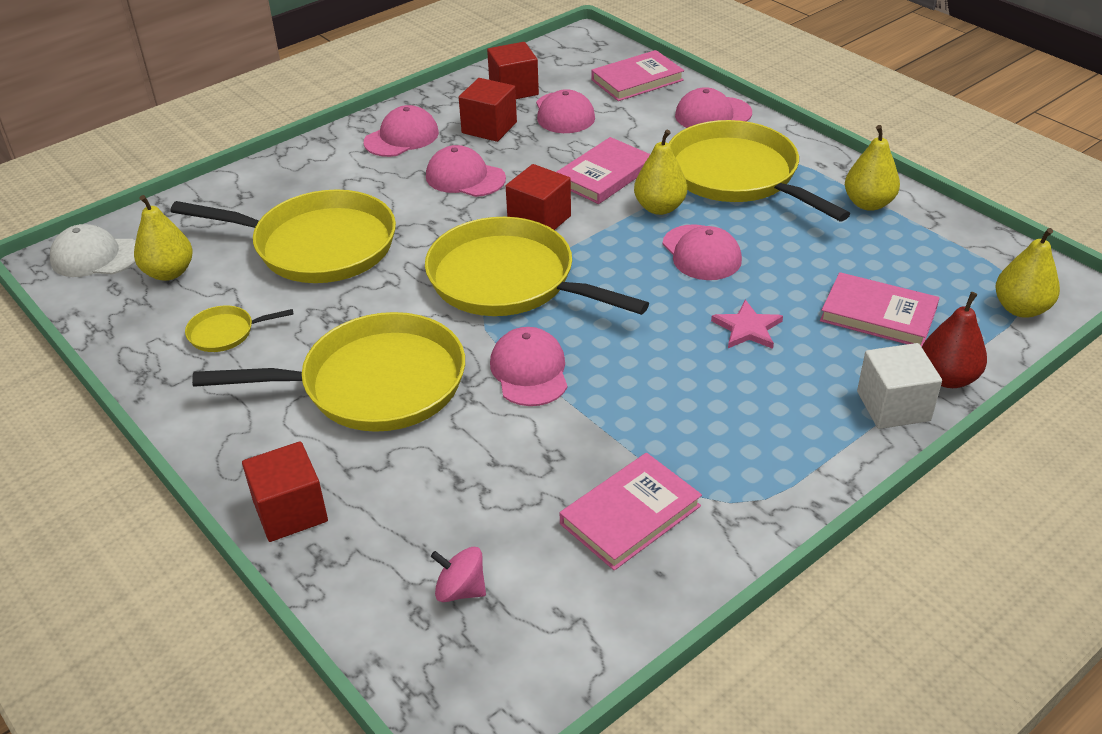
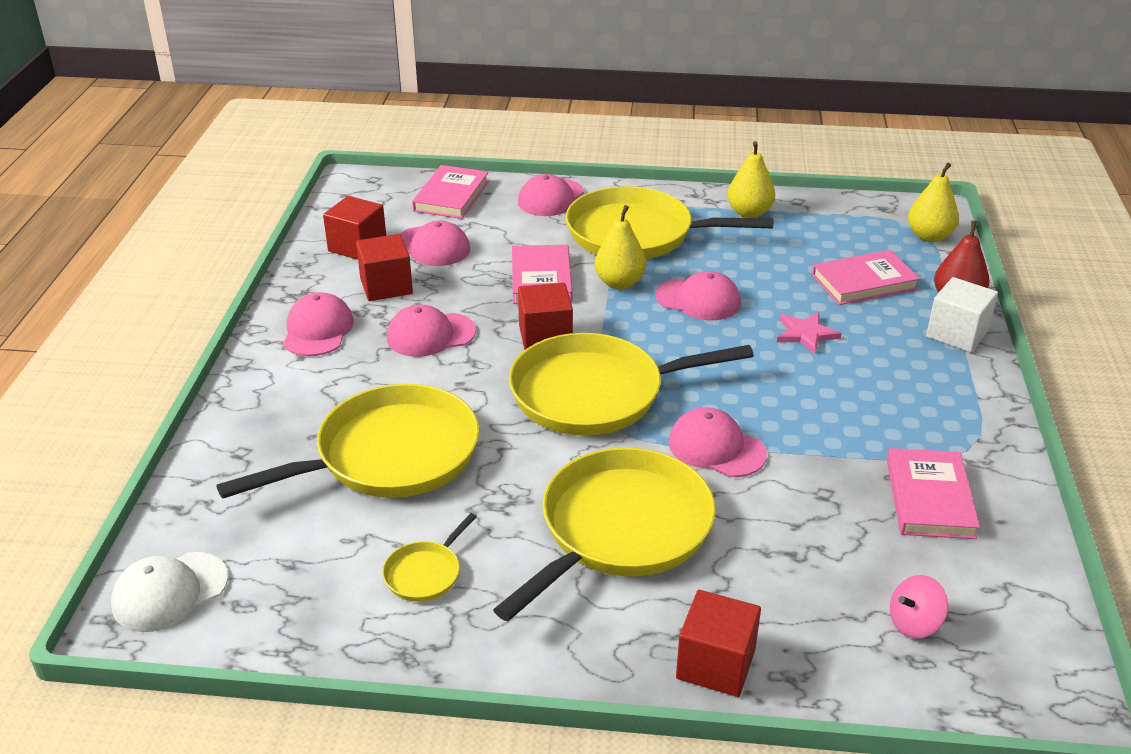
camera: 45 degrees left, 5 degrees down
(169, 272) = (279, 559): yellow pear -> none

